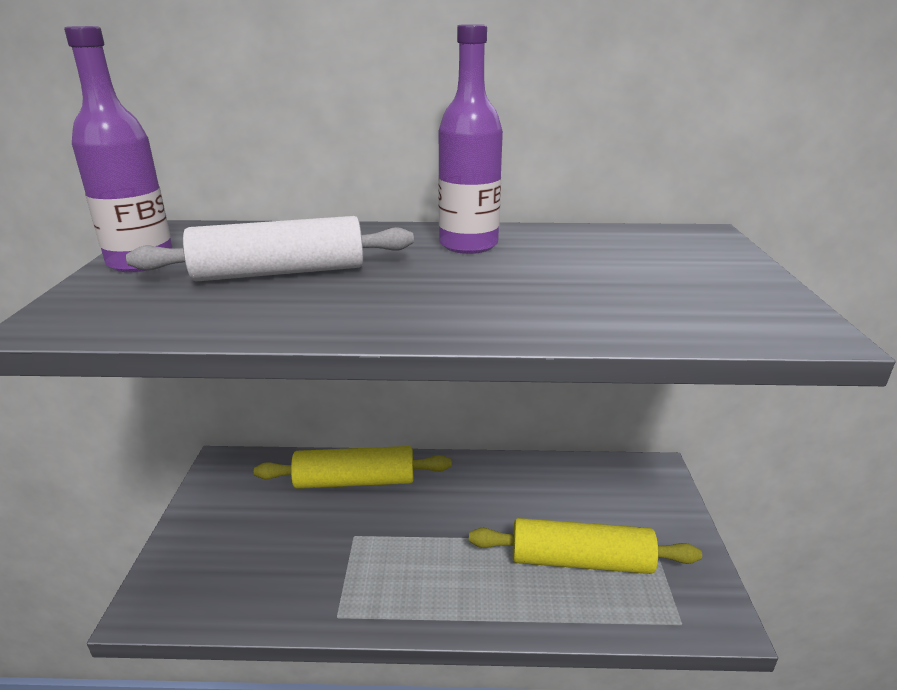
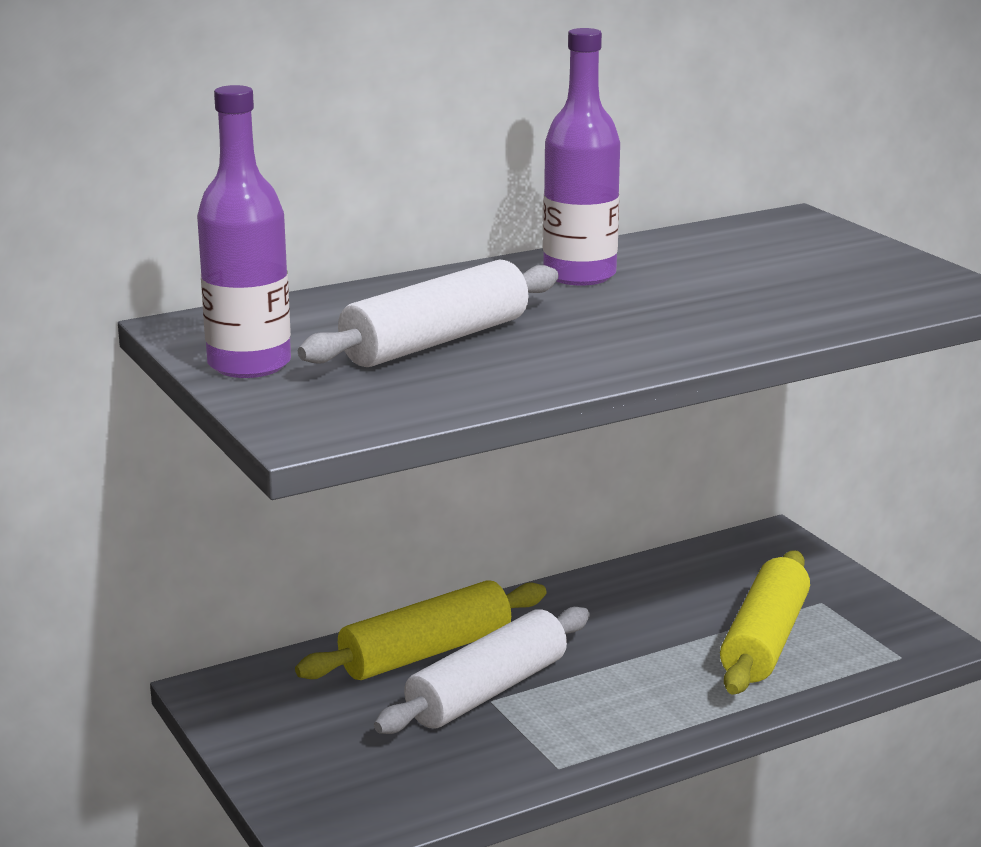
camera: 30 degrees left, 5 degrees down
(358, 527) = (487, 691): none -> white rolling pin
(580, 561) = (764, 641): yellow rolling pin -> yellow rolling pin turned 45 degrees counterclockwise

